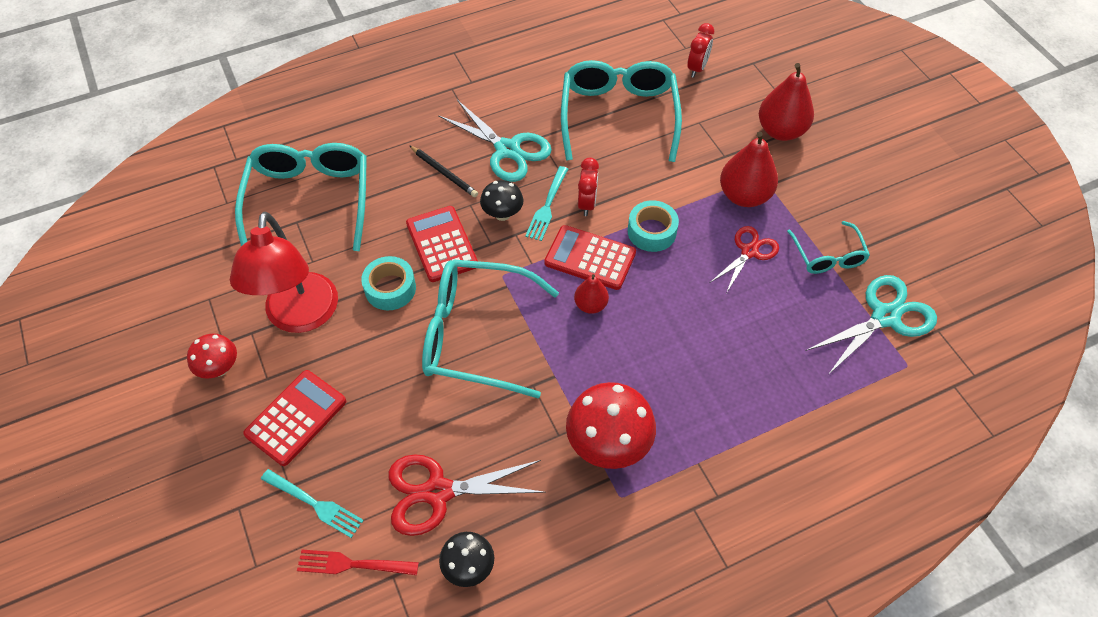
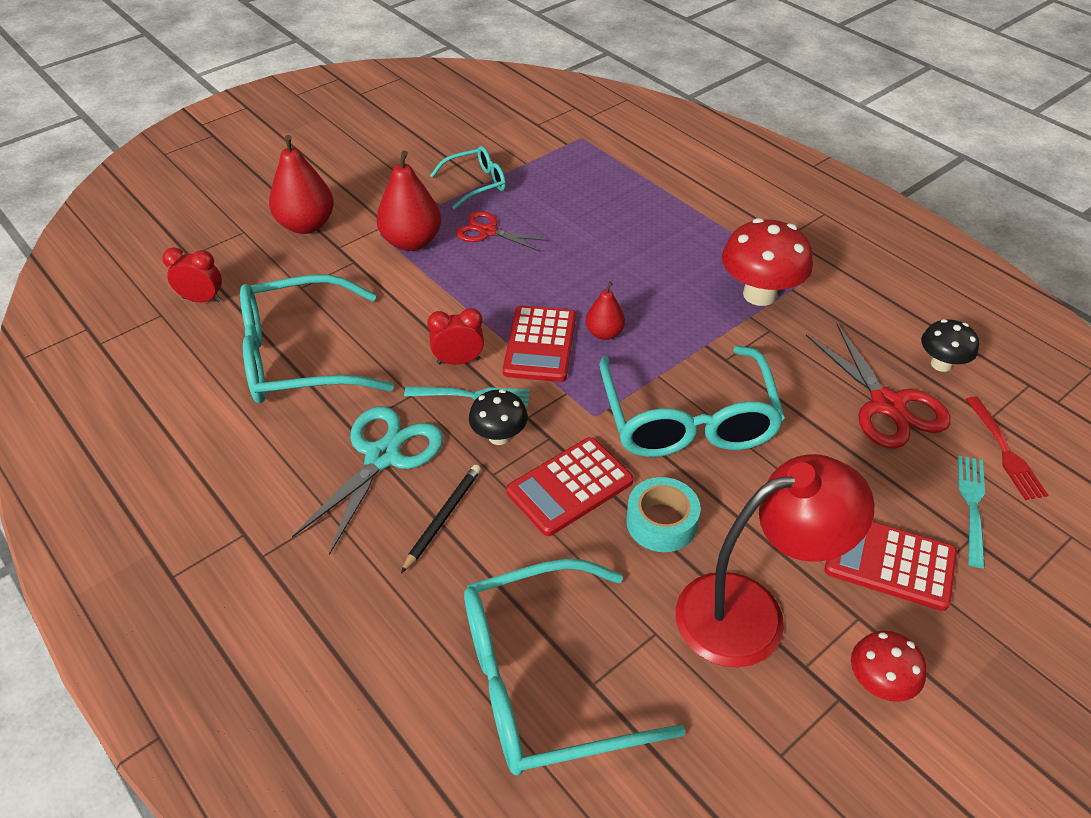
camera: 105 degrees left, 10 degrees down
(651, 232) = (484, 302): turquoise tape -> none
(885, 317) = (535, 150): turquoise scissors -> none

